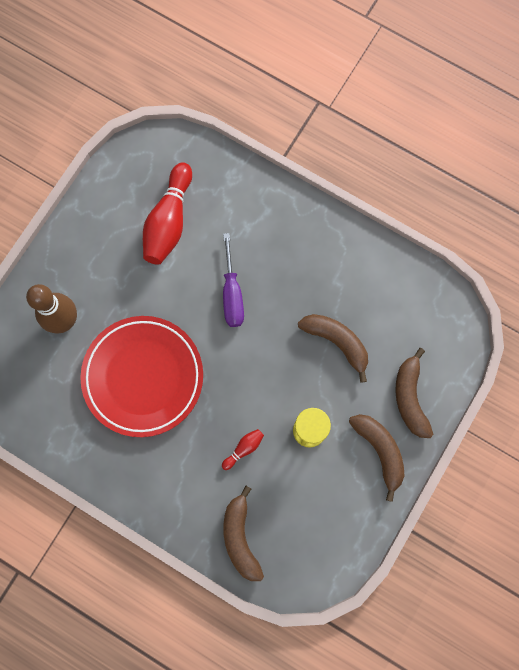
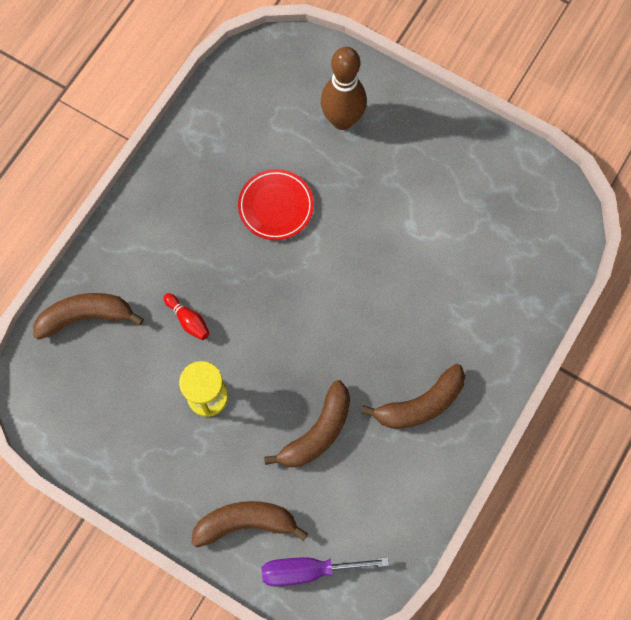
camera: 90 degrees right, 5 degrees down
(143, 377) = (276, 206): red plate -> red plate, size x0.53
(169, 221) = (468, 231): red bowling pin -> none
(232, 294) = (378, 305): purple screwdriver -> purple screwdriver (308, 570)
(380, 451) = (180, 482): brown banana -> brown banana (420, 404)

